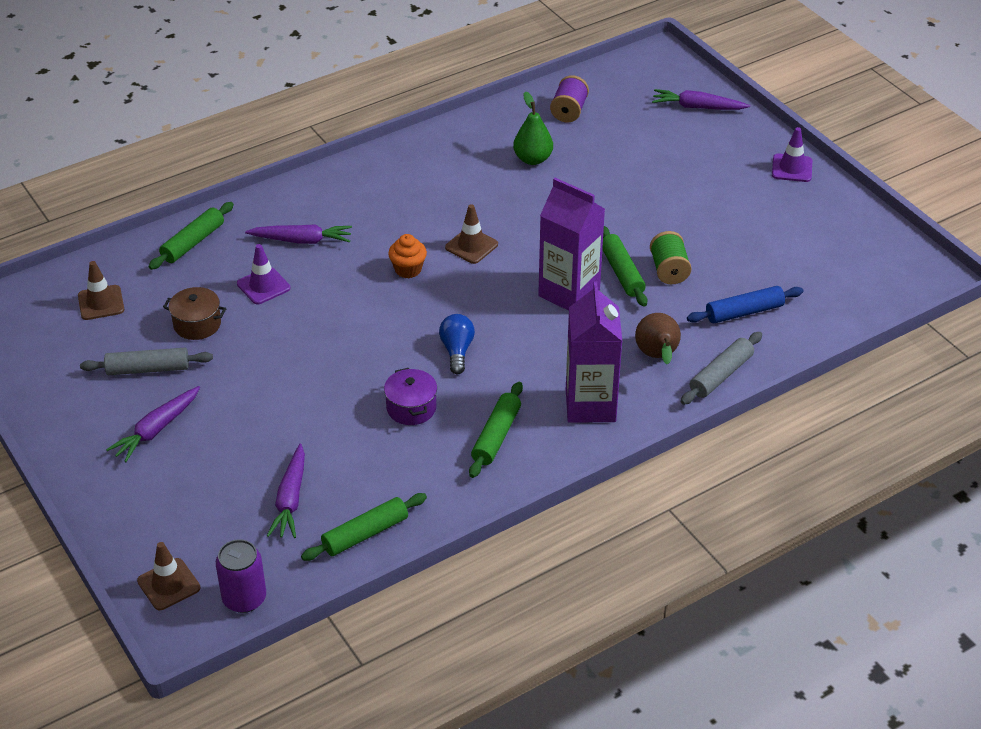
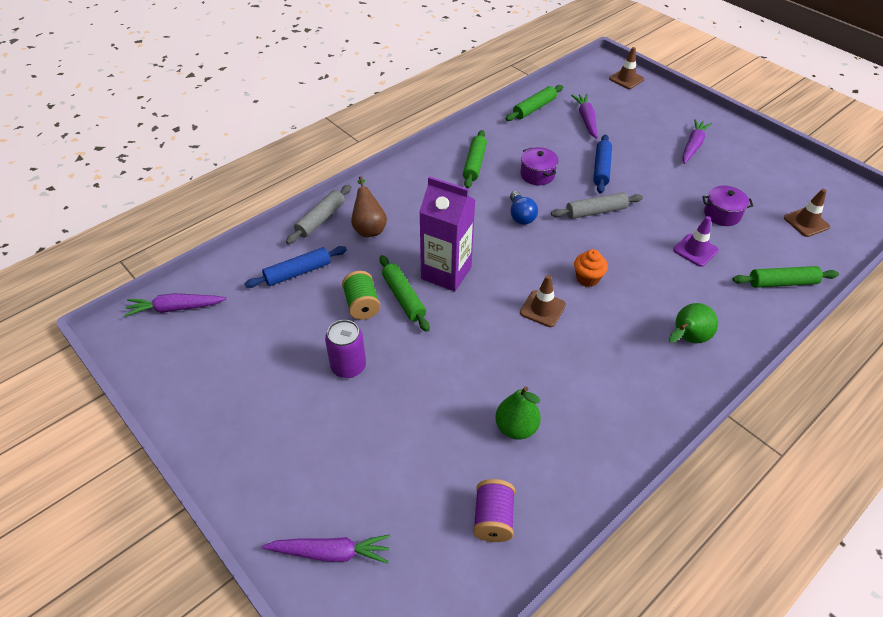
camera: 170 degrees right, 5 degrees up
(148, 369) = (730, 180): grey rolling pin -> grey rolling pin (595, 211)
(193, 242) = (782, 282): green rolling pin -> green rolling pin turned 60 degrees clockwise
(197, 324) = (722, 214): brown pot -> purple pot
(244, 598) = (583, 77): purple can -> purple can (348, 366)
(301, 240) = (693, 296): purple carrot -> purple carrot (176, 308)
(315, 407) = (601, 169): none -> blue rolling pin
(335, 205) = (687, 339): none -> green pear
(590, 405) = (415, 189): purple carton -> none
(792, 168) = (226, 454): purple traffic cone -> none

